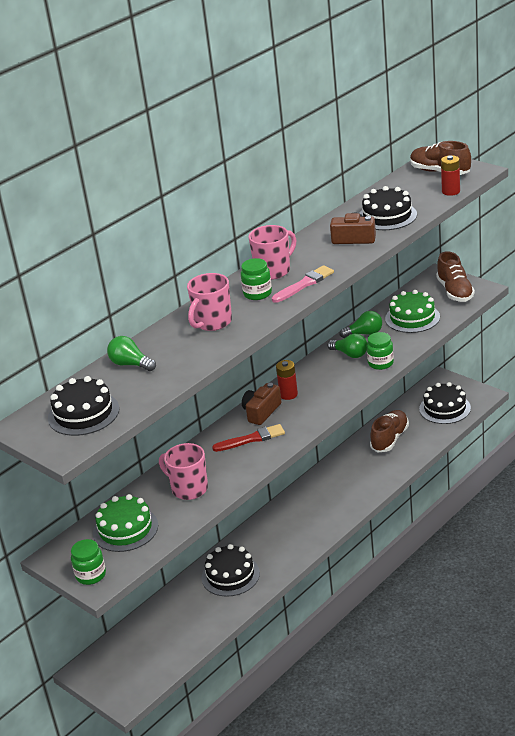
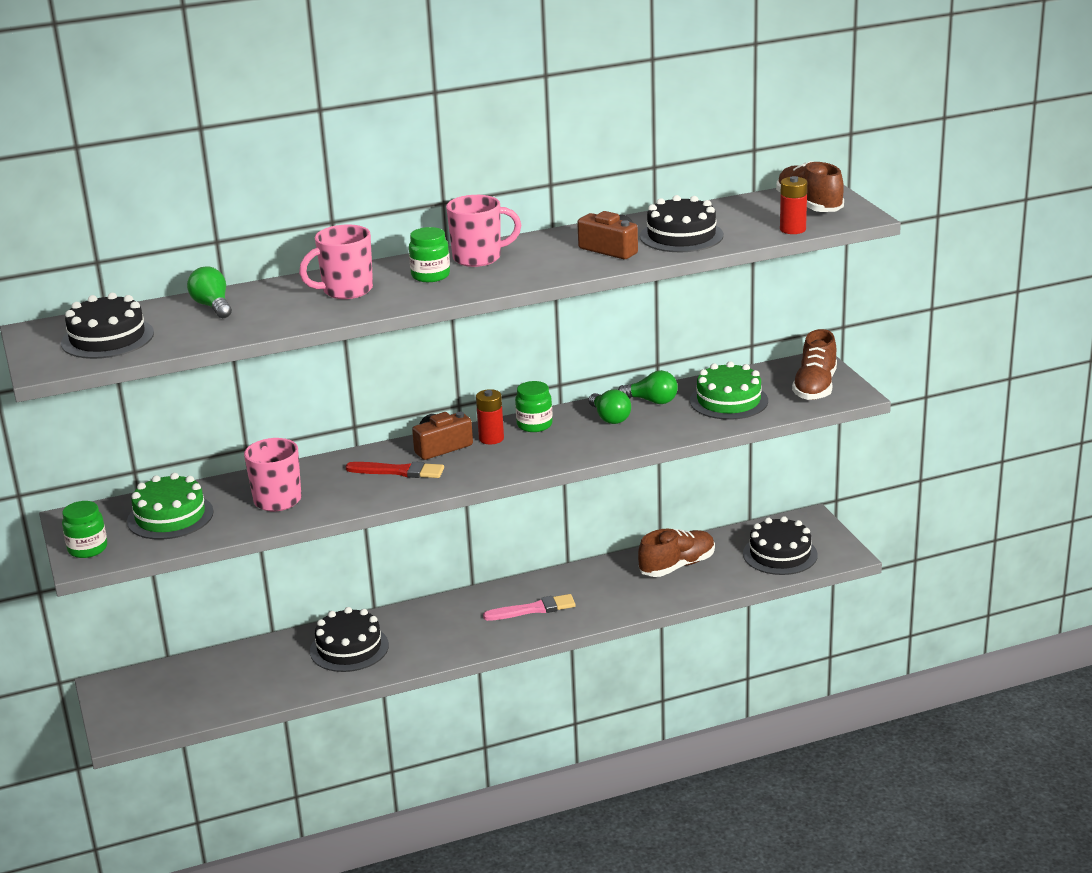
camera: 25 degrees right, 5 degrees down
(304, 284) = (492, 280): pink brush -> pink brush (533, 609)
(380, 363) = (633, 438): green jar -> green jar (534, 425)

